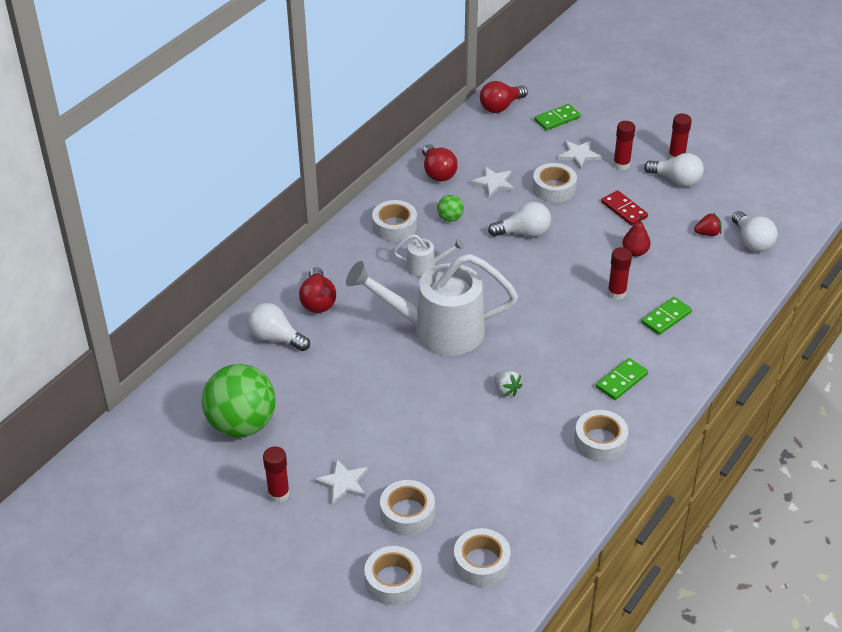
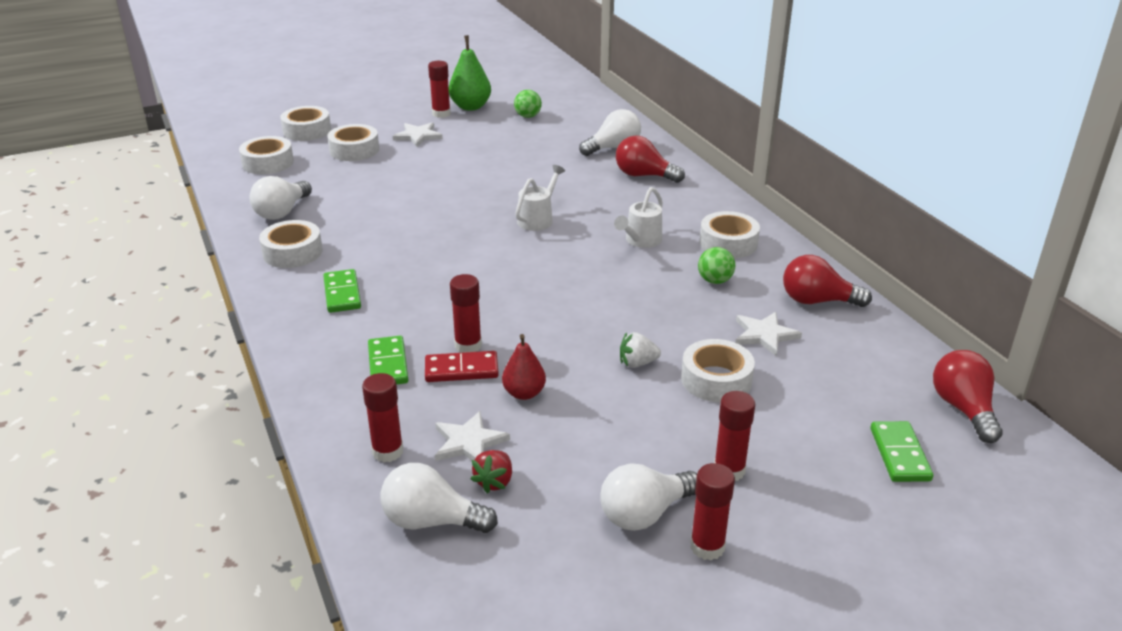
camera: 120 degrees right, 10 degrees down
(242, 424) = (528, 116): green ball -> green ball, size x0.43
(245, 480) = (470, 107): none -> green pear
(437, 330) = (538, 219): white watering can -> white watering can, size x0.44
(506, 390) = (417, 228): white strawberry -> white strawberry (637, 363)
(524, 233) = (642, 321): white light bulb -> white light bulb (282, 212)
(578, 155) = (783, 436): white star -> white star (469, 442)
(624, 210) = (618, 423): red domino -> red domino (461, 369)
(728, 279) = (387, 452): none -> red glue stick

